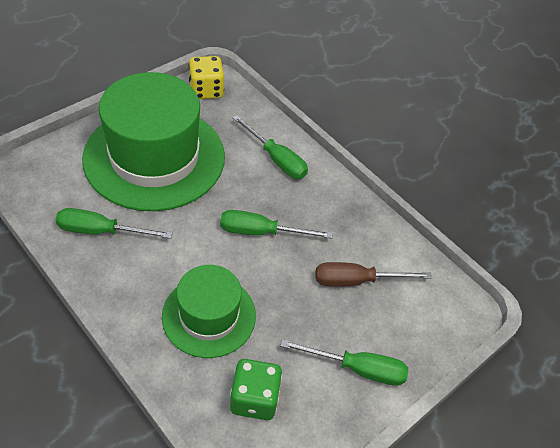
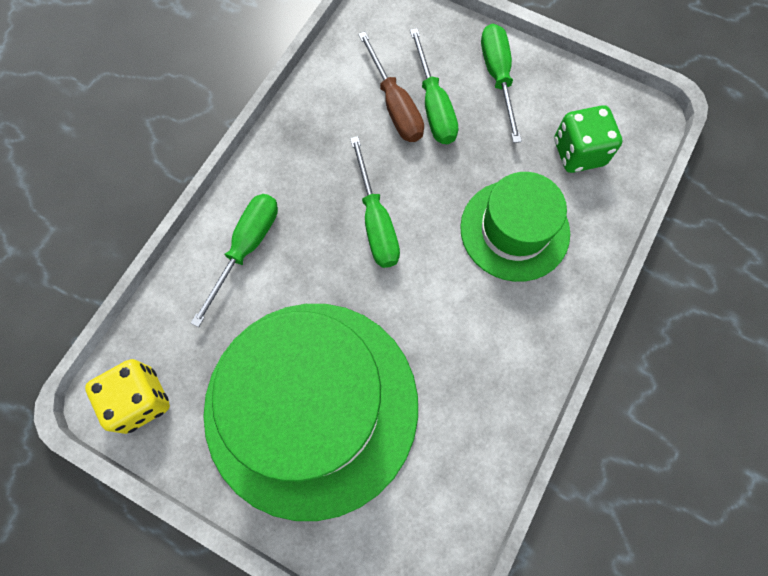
camera: 105 degrees left, 20 degrees up
(101, 231) = (467, 407): green screwdriver -> green screwdriver (433, 106)

